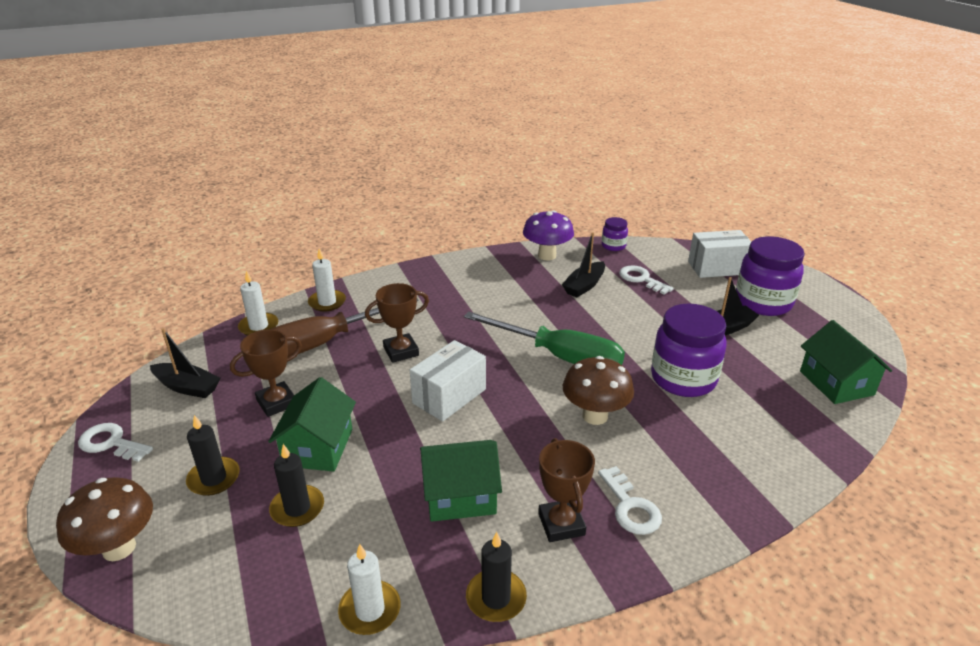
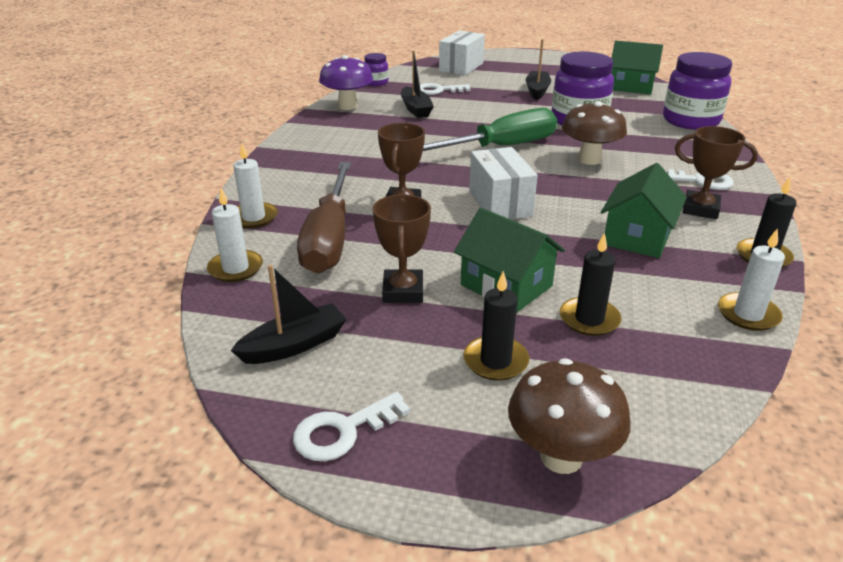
camera: 55 degrees left, 0 degrees up
(763, 302) = (522, 71): purple jar -> purple jar (690, 121)

